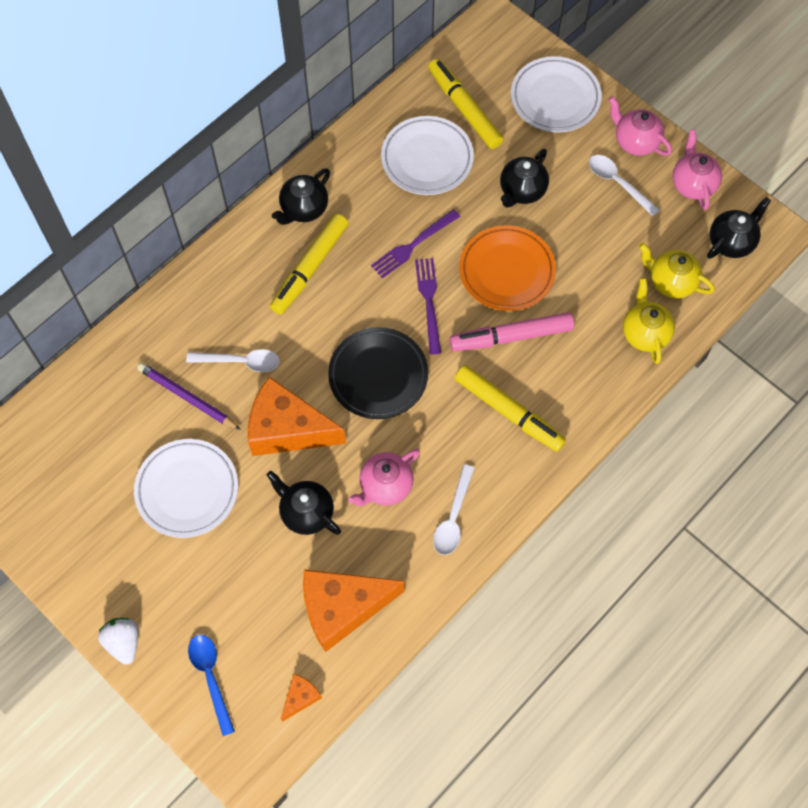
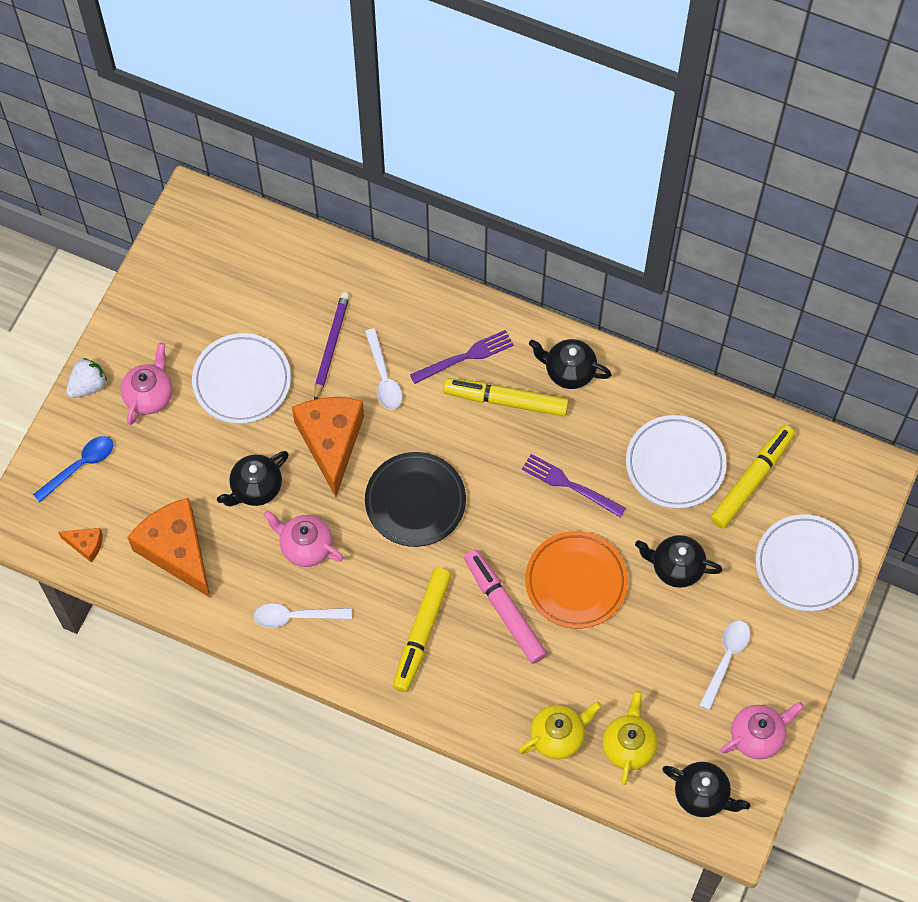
camera: 70 degrees right, 0 degrees up
(306, 512) = (256, 488): black teapot -> black teapot turned 150 degrees counterclockwise
(428, 301) = (513, 520): purple fork -> purple fork (466, 356)
(635, 141) = (786, 663): pink teapot -> pink teapot (149, 395)

